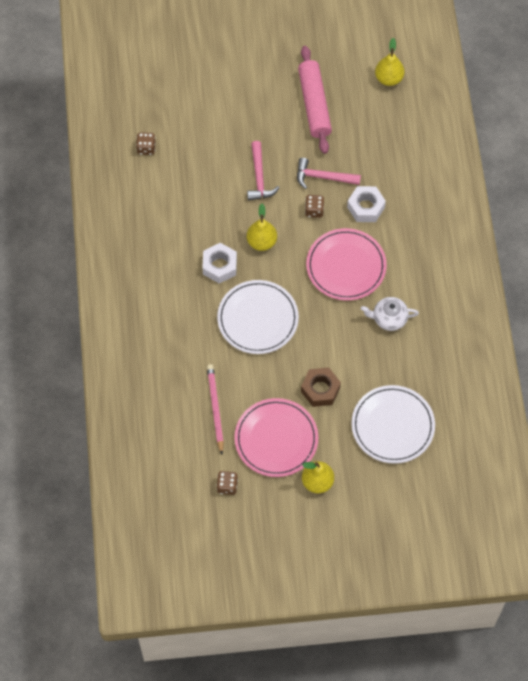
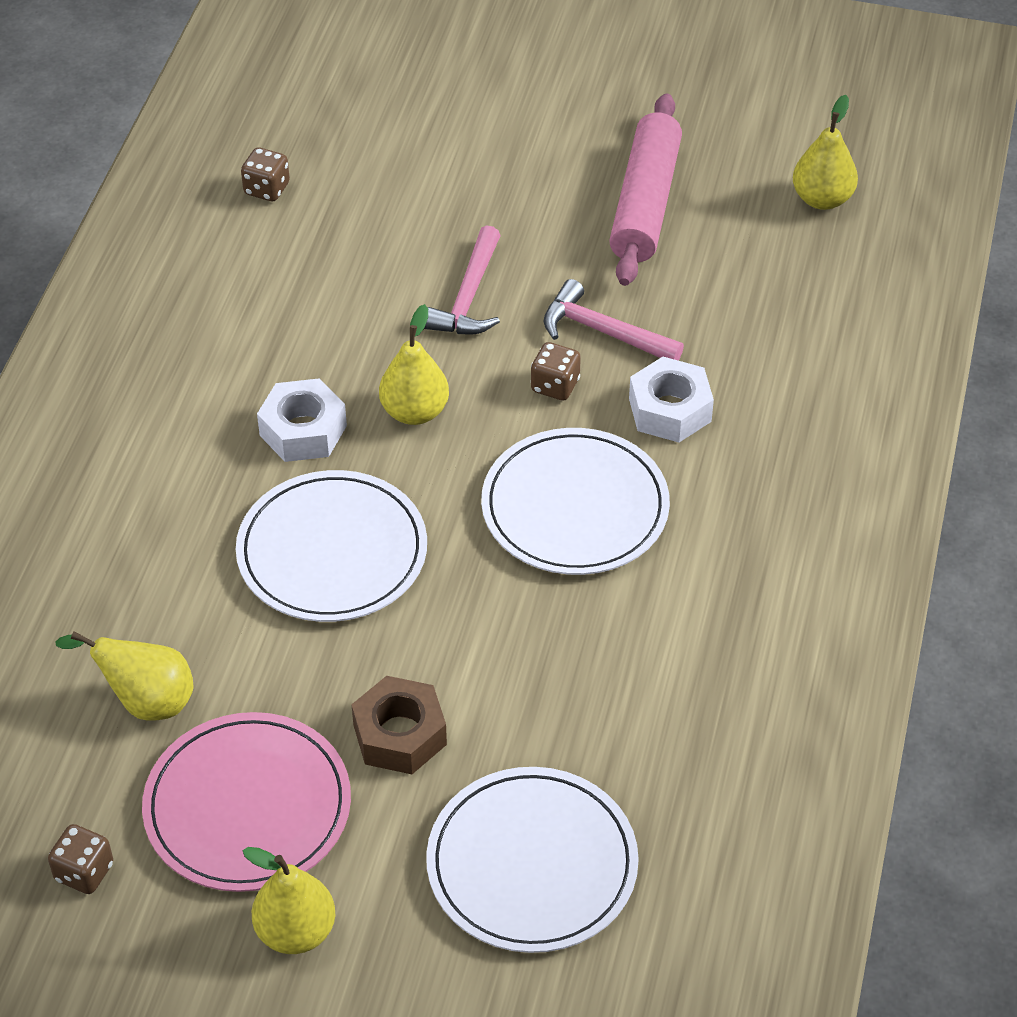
camera: 20 degrees right, 15 degrees down
(215, 408) = (146, 701): pink pencil -> yellow pear
(346, 266) = (575, 507): pink plate -> white plate
(389, 318) = (624, 637): white teapot -> none

